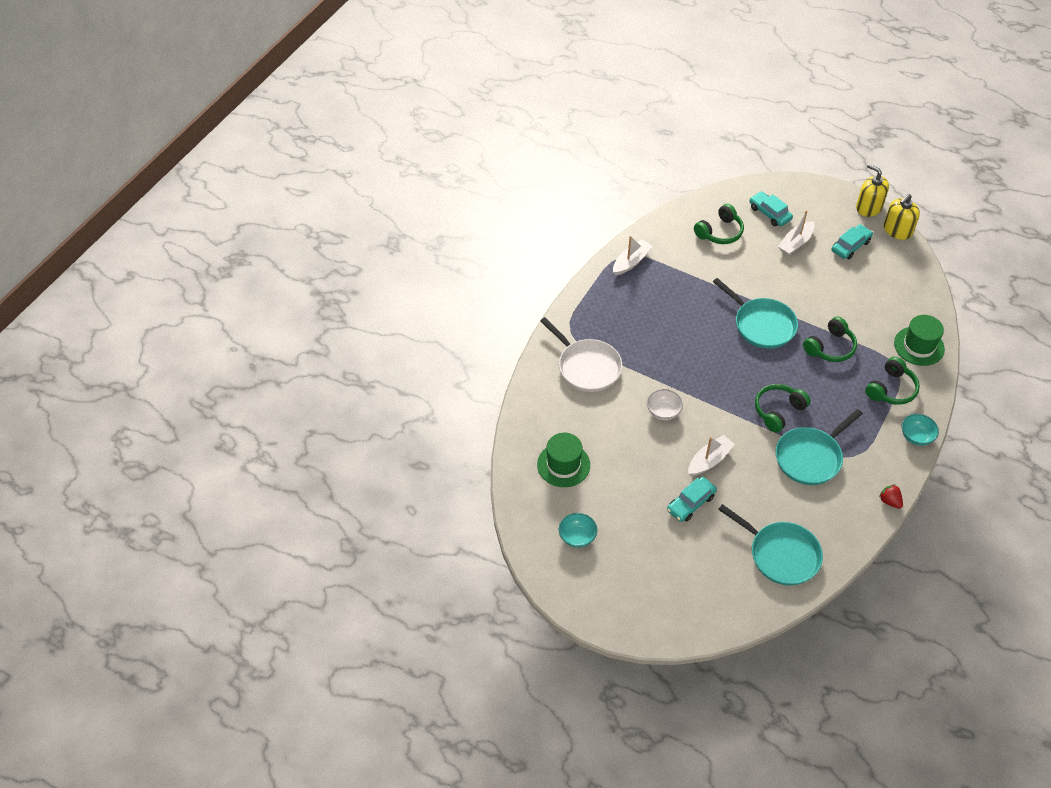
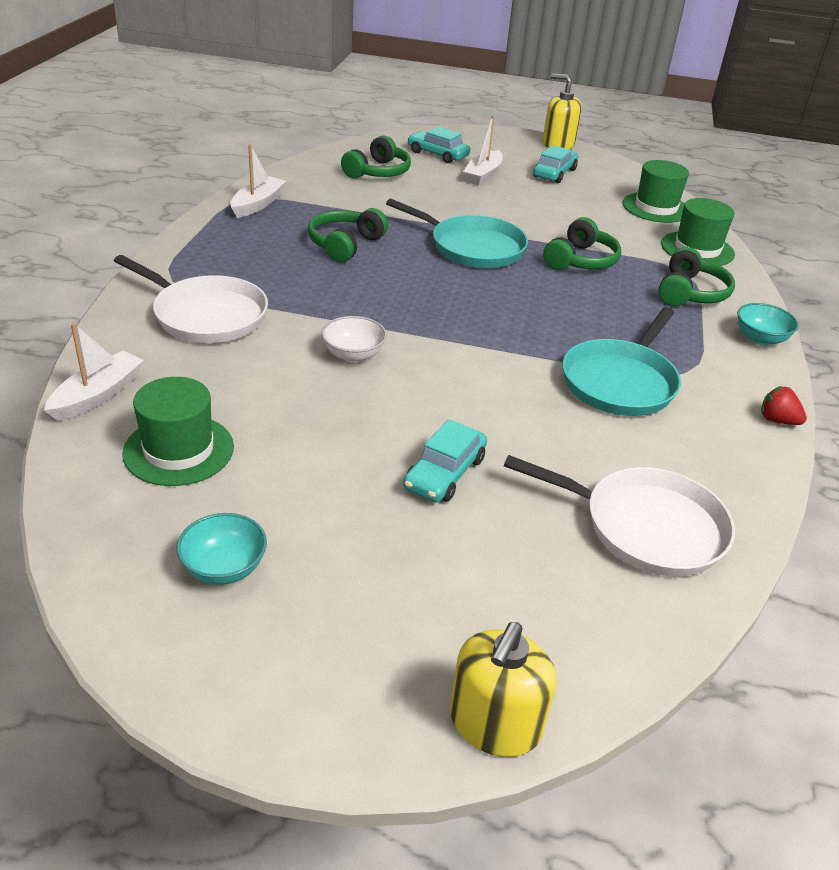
camera: 20 degrees left, 15 degrees down
(709, 460) = (455, 407): white boat -> white boat (98, 395)
(778, 411) = (541, 333): green headphones -> green headphones (345, 245)
(781, 554) = (646, 527): turquoise pan -> white pan
(897, 230) = (603, 158): yellow soap dispenser -> yellow soap dispenser (495, 723)
(911, 296) = (656, 208): none -> green hat

